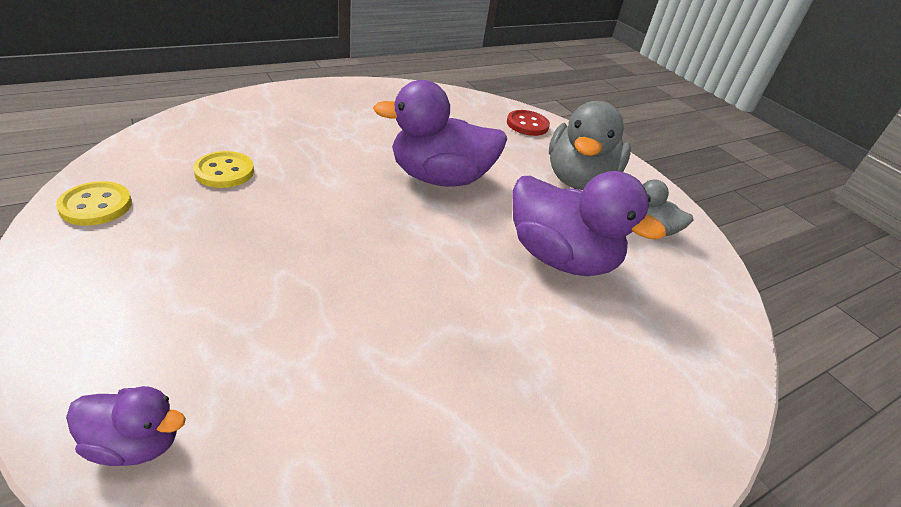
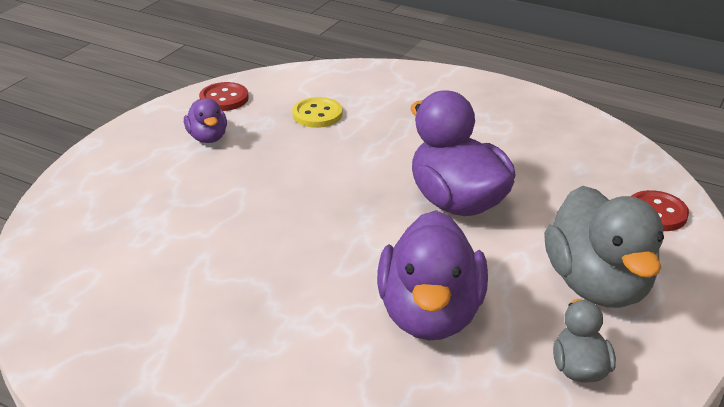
camera: 65 degrees right, 5 degrees down
(96, 206) = (224, 99): yellow button -> red button
(135, 443) = (67, 212): purple duck -> purple duck (208, 138)
(579, 180) = (597, 285): grey duck -> grey duck turned 90 degrees counterclockwise

